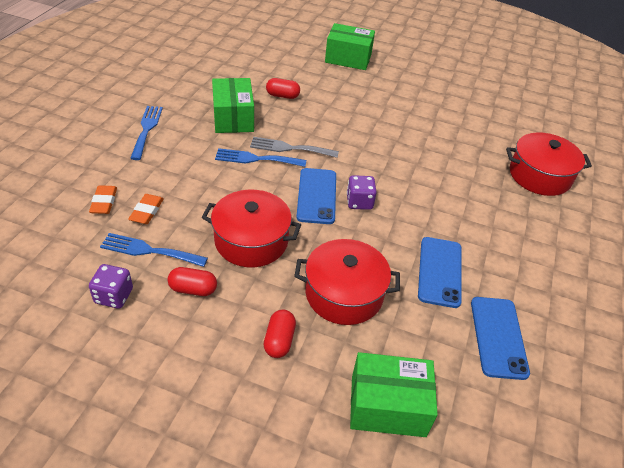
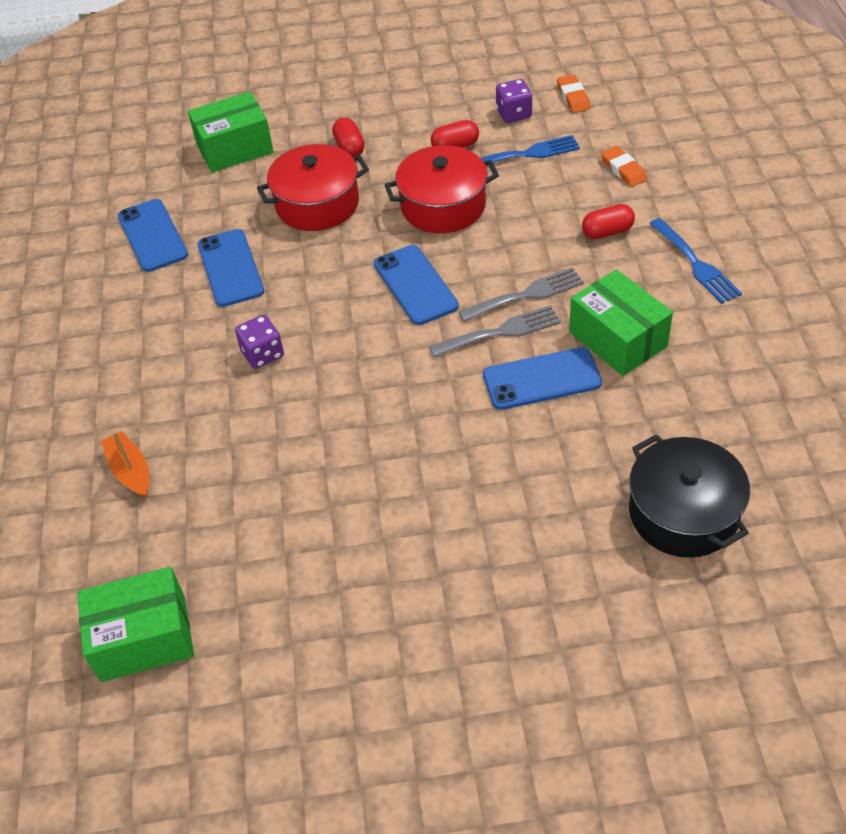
camera: 160 degrees right, 5 degrees up
(146, 211) = (572, 182): orange eraser -> orange eraser (573, 97)
(256, 159) = (526, 295): blue fork -> grey fork
(281, 57) = (683, 513): none -> black pot
(282, 96) = (594, 419): red capsule -> red capsule (607, 232)
(290, 120) = (541, 379): none -> blue phone
(348, 58) = (569, 587): green box -> green box (143, 638)
(359, 202) = (361, 302): purple dice -> purple dice (262, 354)
(539, 176) = (130, 471): red pot -> orange boat

